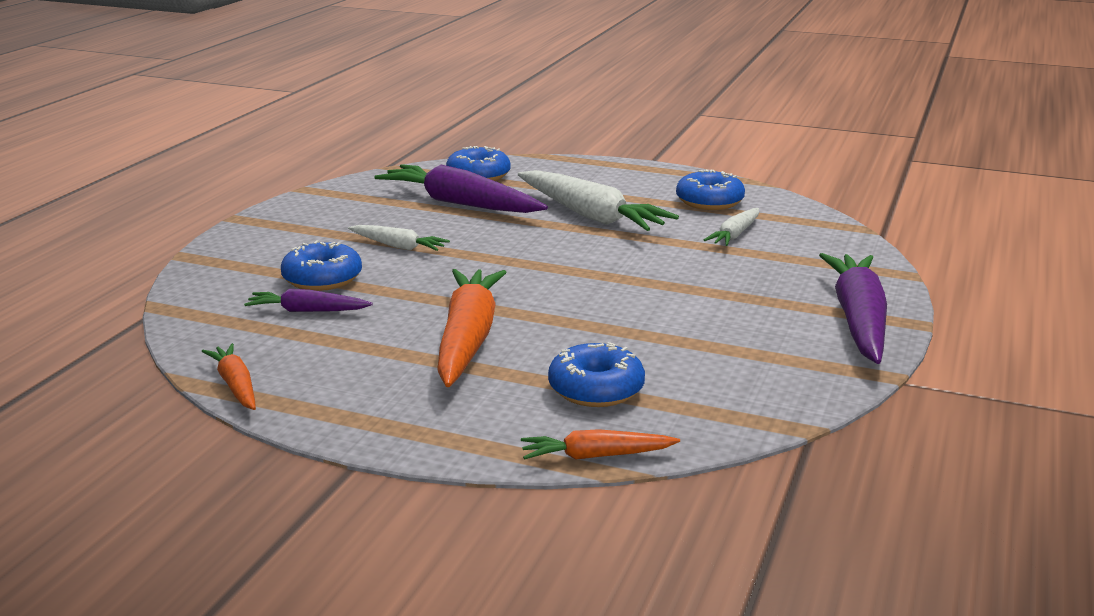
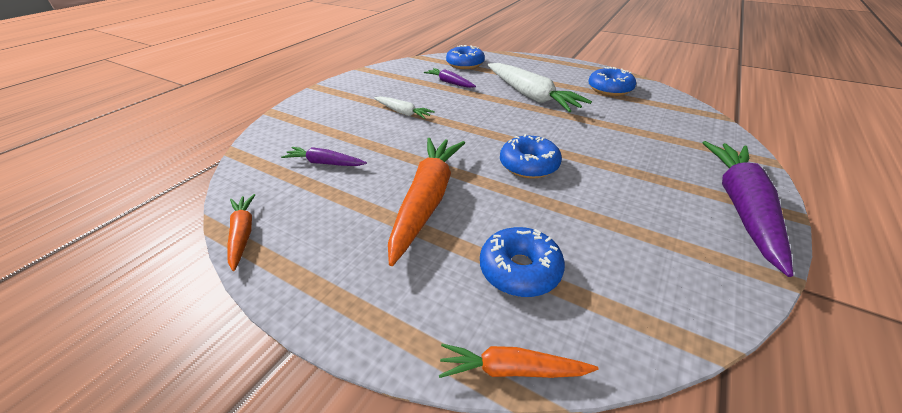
camera: 10 degrees right, 15 degrees up
(322, 279) = (346, 136): blue donut -> blue donut (529, 165)
(460, 203) = (450, 83): purple carrot -> purple carrot, size x0.52
(734, 235) = (629, 116): white carrot -> none

